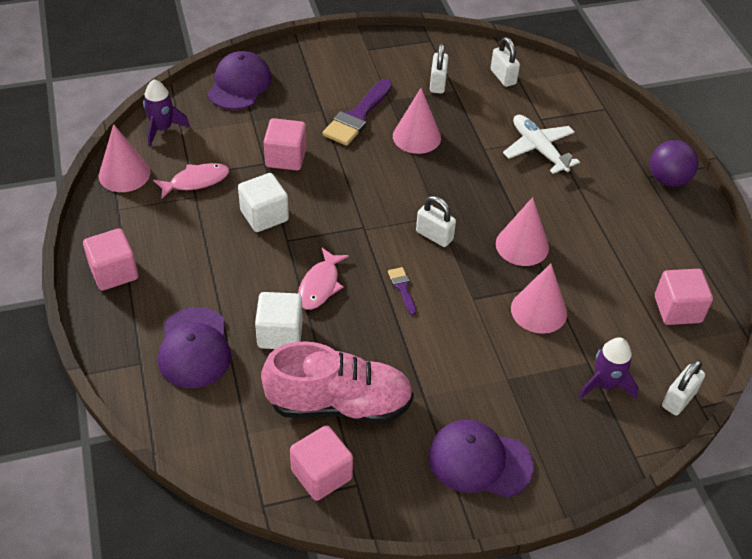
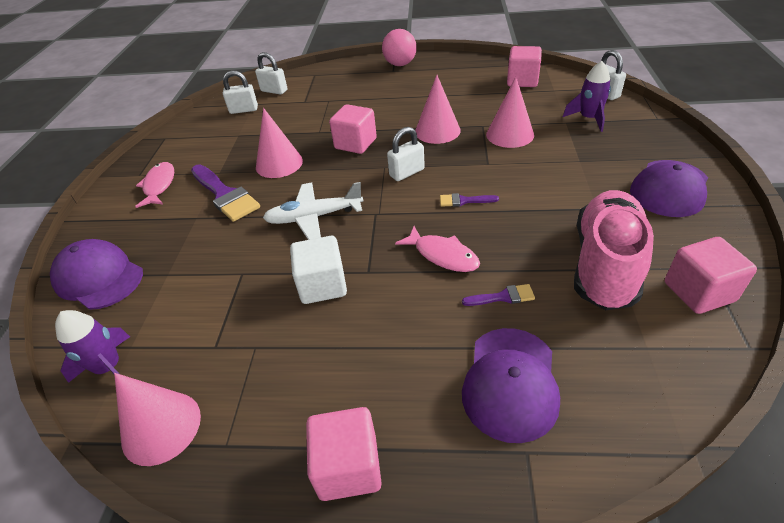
camera: 65 degrees left, 5 degrees down
(194, 348) = (510, 383): purple cap -> purple cap turned 90 degrees clockwise
(196, 181) = (229, 342): pink fish -> pink fish (159, 185)
(280, 333) = (503, 297): white cube -> purple brush
(286, 158) = (245, 255): pink cube -> pink cube (355, 144)
(437, 84) = (222, 142): white padlock -> white padlock (274, 91)
(539, 149) = (337, 107): white plane -> white plane (314, 217)
(668, 180) = (400, 64): purple ball -> pink ball

